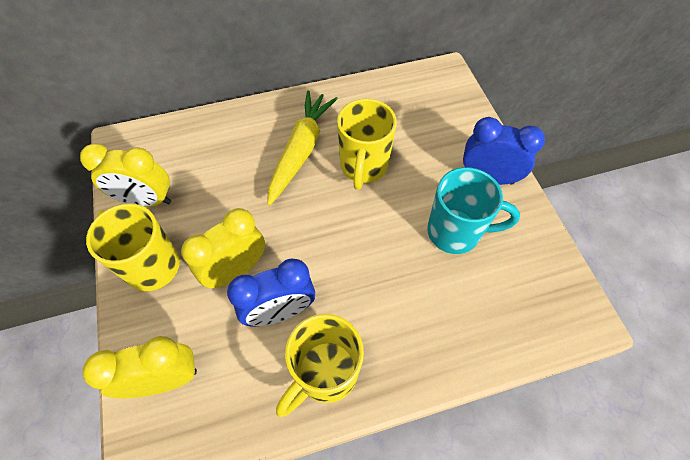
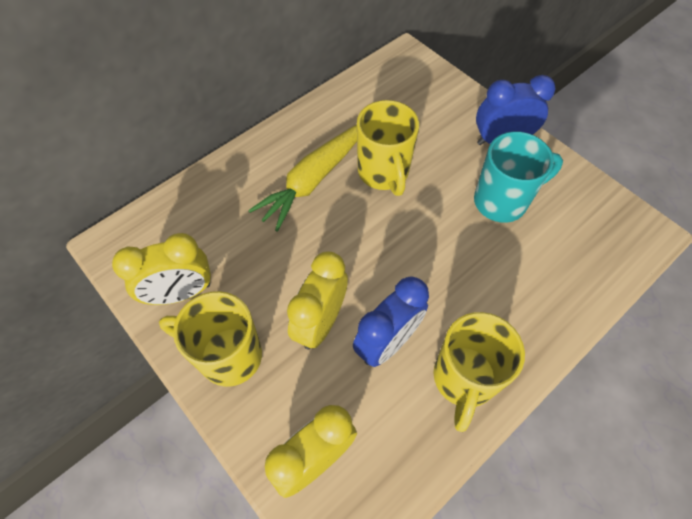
camera: 25 degrees left, 0 degrees up
(301, 150) = (313, 180): yellow carrot -> yellow carrot turned 135 degrees counterclockwise

